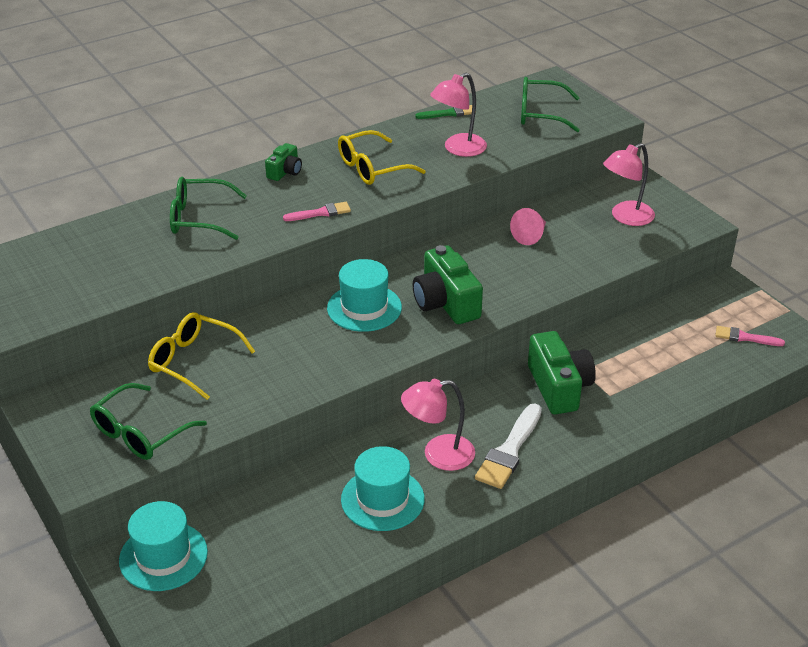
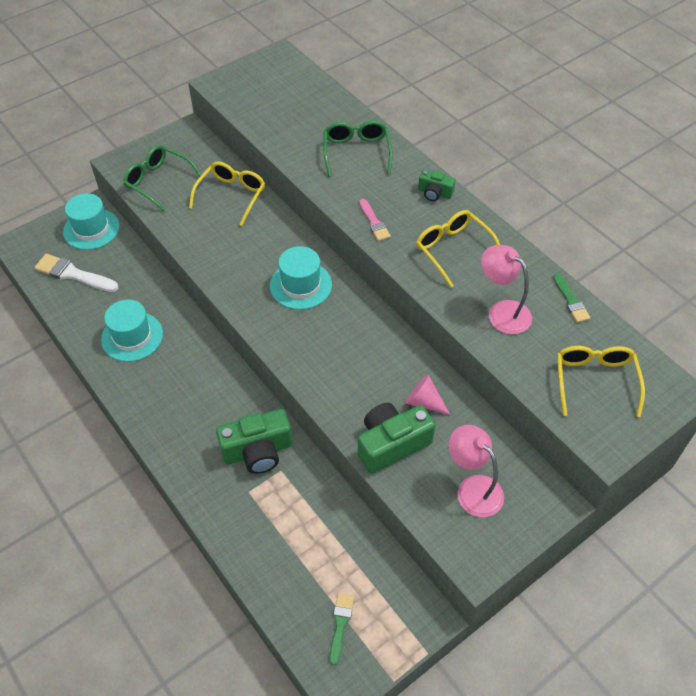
camera: 85 degrees right, 15 degrees up
(438, 455) = (177, 368): pink lamp -> none
(446, 303) = (312, 339): green camera -> green camera (391, 444)
(509, 450) = (180, 415): white brush -> white brush (73, 274)
(540, 114) = (594, 381): green glasses -> yellow glasses
(745, 337) = (340, 624): pink brush -> green brush

